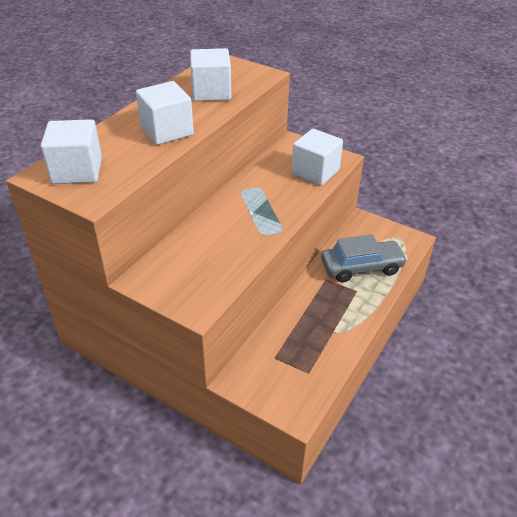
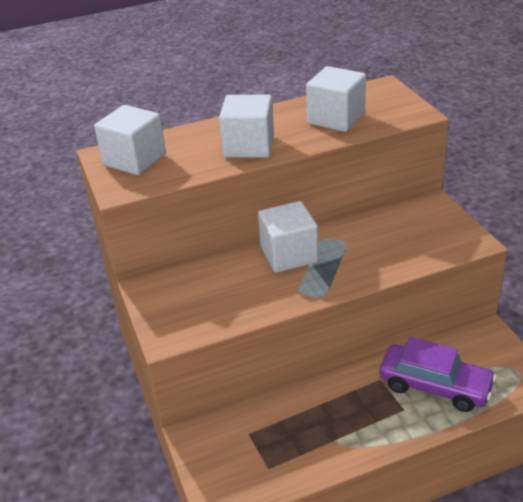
camera: 40 degrees right, 5 degrees down
(315, 172) = (426, 247): white cube -> white cube (289, 255)
(361, 267) = (434, 386): grey car -> purple car

